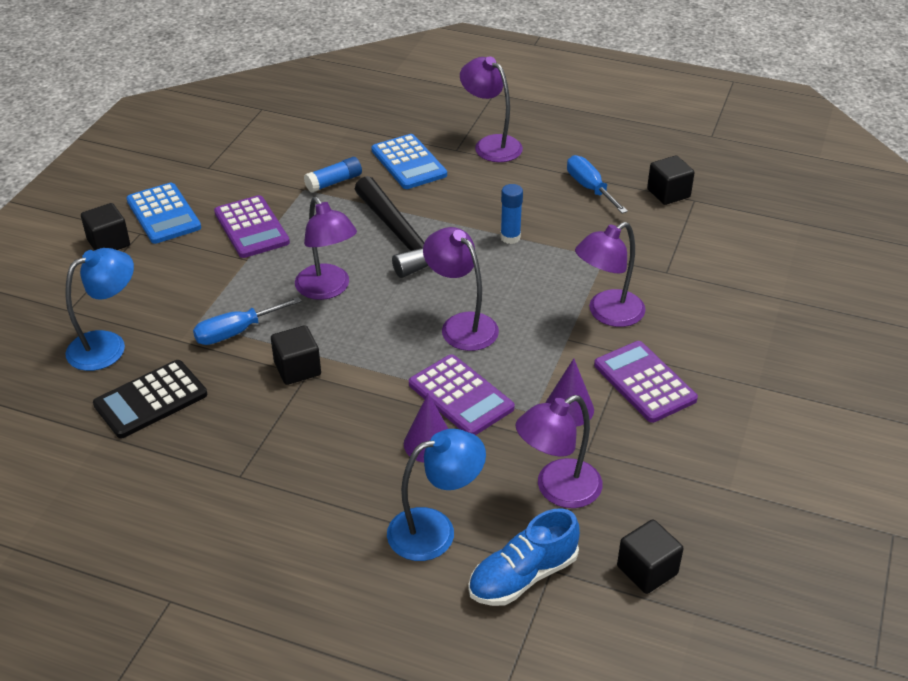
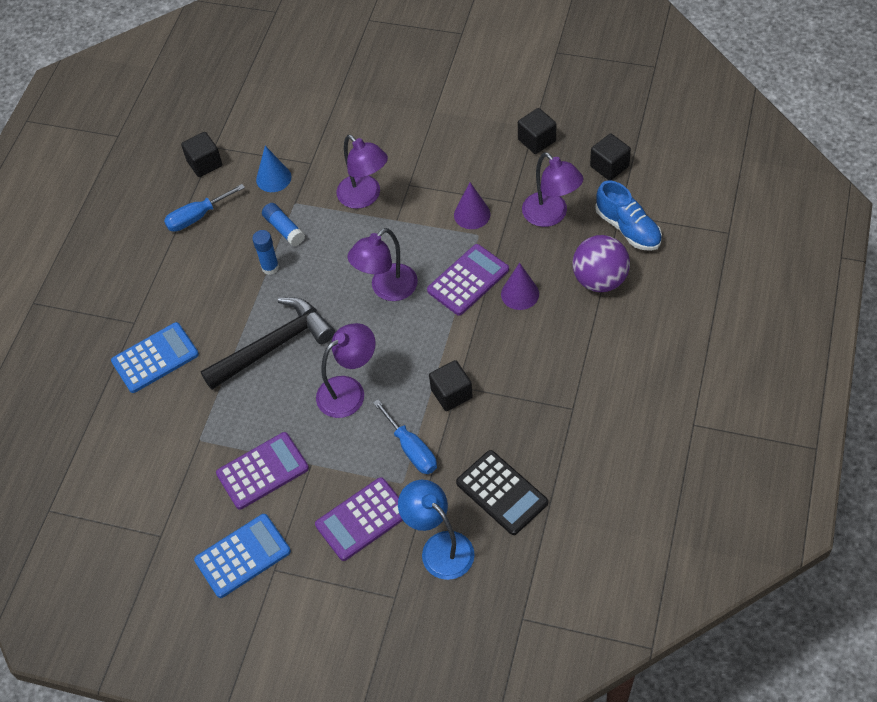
camera: 90 degrees left, 15 degrees up
(108, 243) = (291, 594): black cube -> black cube (536, 140)
(334, 182) = (187, 415): blue glue stick -> blue glue stick (284, 229)
(435, 530) = (599, 280): blue lamp -> purple ball
(491, 144) = (126, 295): purple lamp -> none
(643, 242) = (273, 178): none -> blue cone
(644, 382) = (439, 172): purple calculator -> purple calculator (362, 519)

